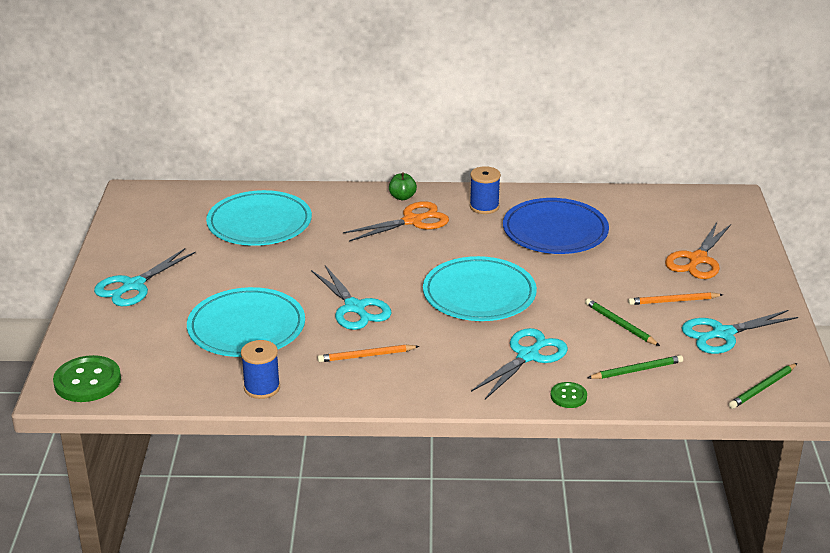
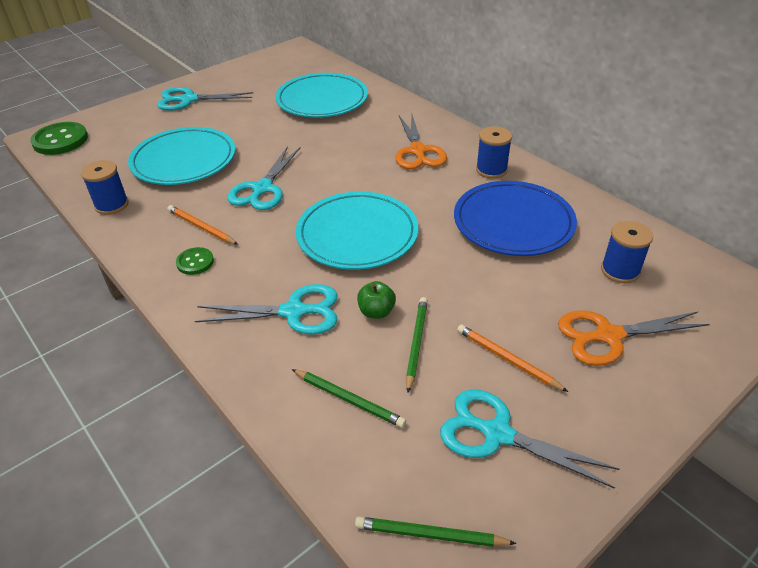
camera: 50 degrees right, 10 degrees up
(402, 197) = (444, 130): green apple -> green apple (376, 312)
(412, 221) = (418, 151): orange scissors -> orange scissors turned 60 degrees clockwise
(568, 396) = (253, 373): green button -> green button (195, 262)
(651, 224) = (620, 270): none -> blue spool

